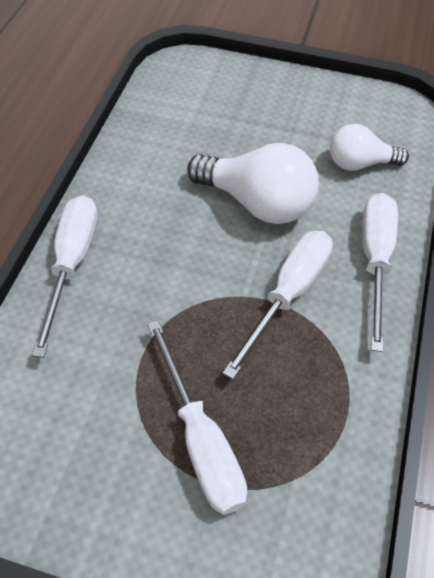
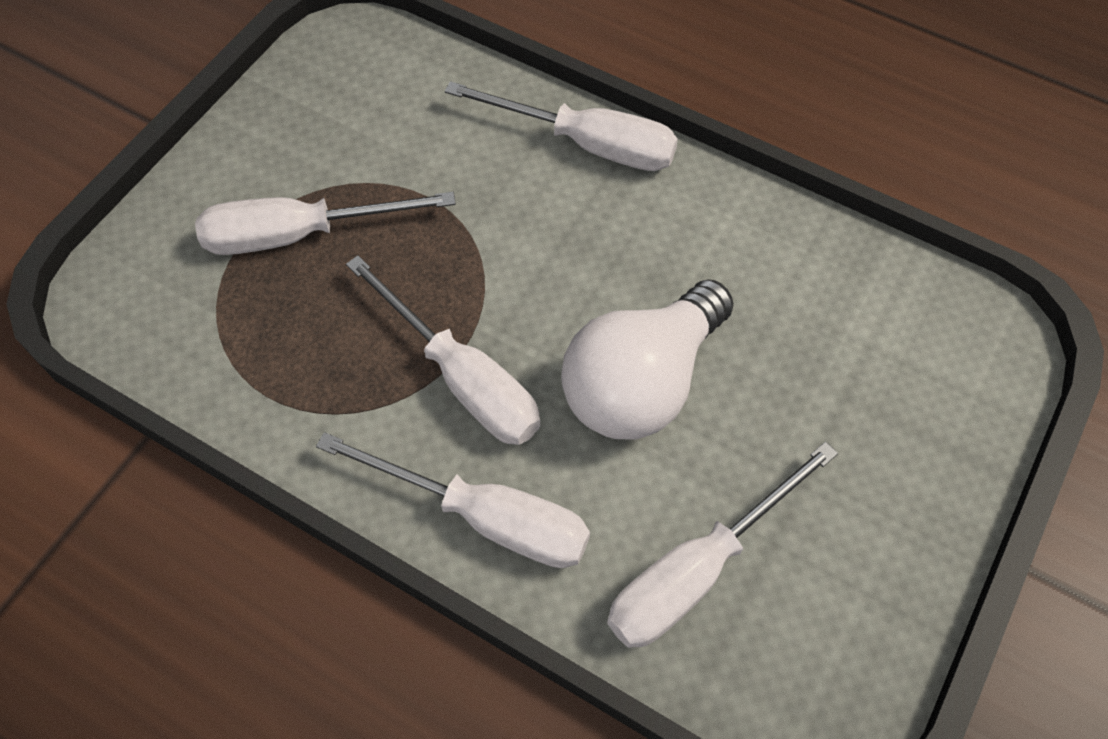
camera: 105 degrees right, 5 degrees up
(359, 163) = (697, 570): white light bulb -> white screwdriver

